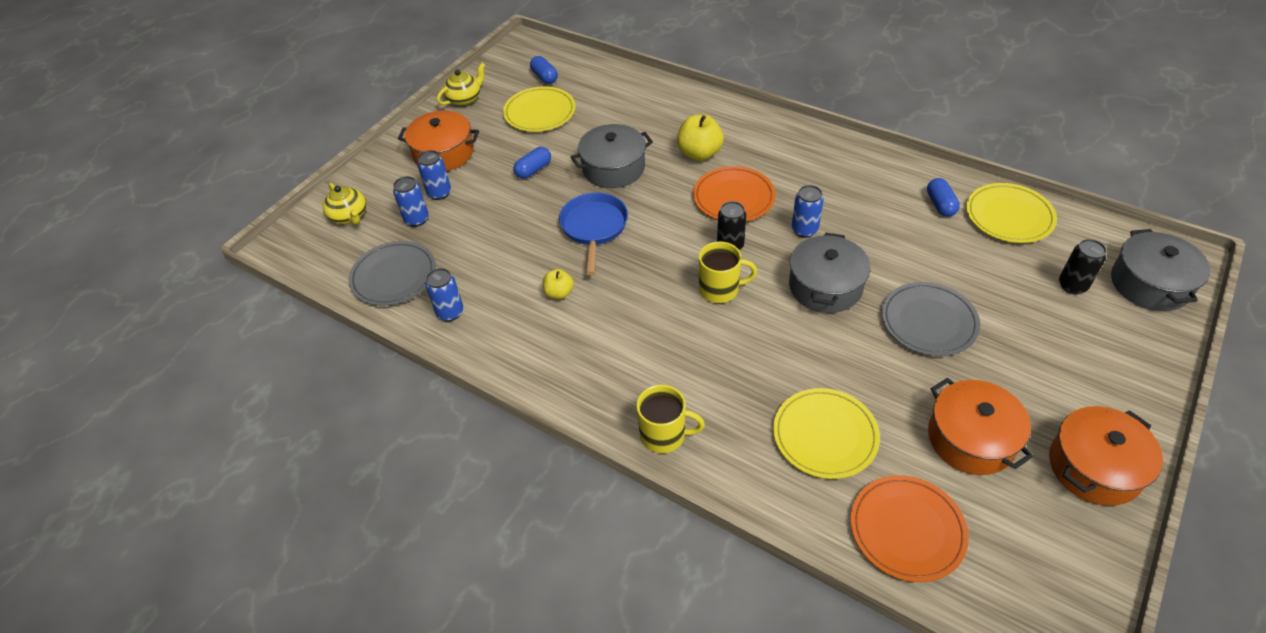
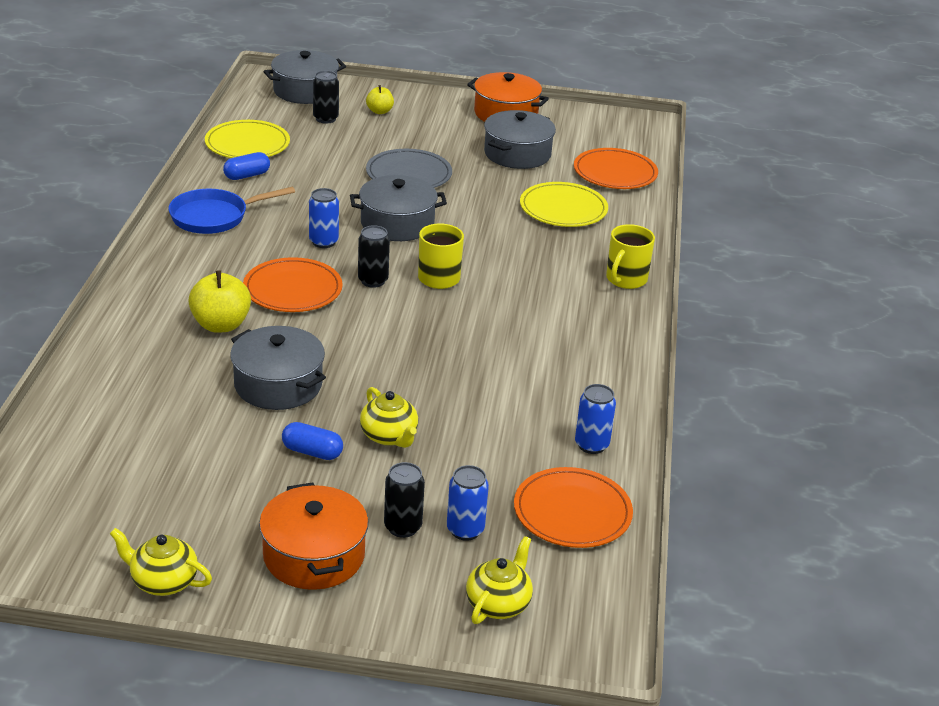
camera: 120 degrees left, 15 degrees down
(394, 276) = (572, 512): grey plate -> orange plate
(439, 193) = (402, 527): blue can -> black can
(527, 208) = (389, 436): none -> yellow teapot
(539, 112) = (175, 484): yellow plate -> none
(544, 77) = (75, 505): blue capsule -> none
(559, 293) = (510, 375): yellow apple -> yellow apple (379, 111)
(594, 228) = (396, 374): blue pan -> blue pan (214, 217)
(664, 435) = (625, 279): yellow mug -> yellow mug turned 135 degrees counterclockwise
(971, 439) = (517, 154): orange pot -> grey pot

